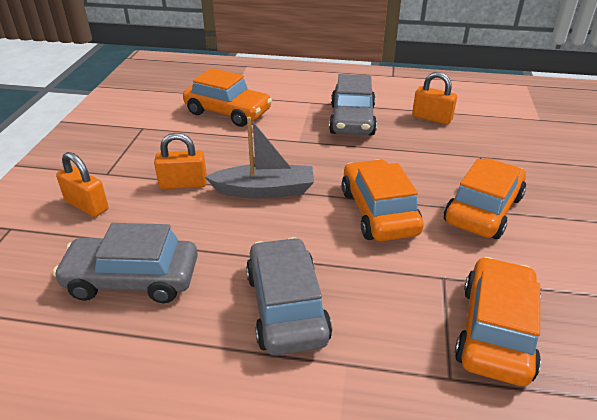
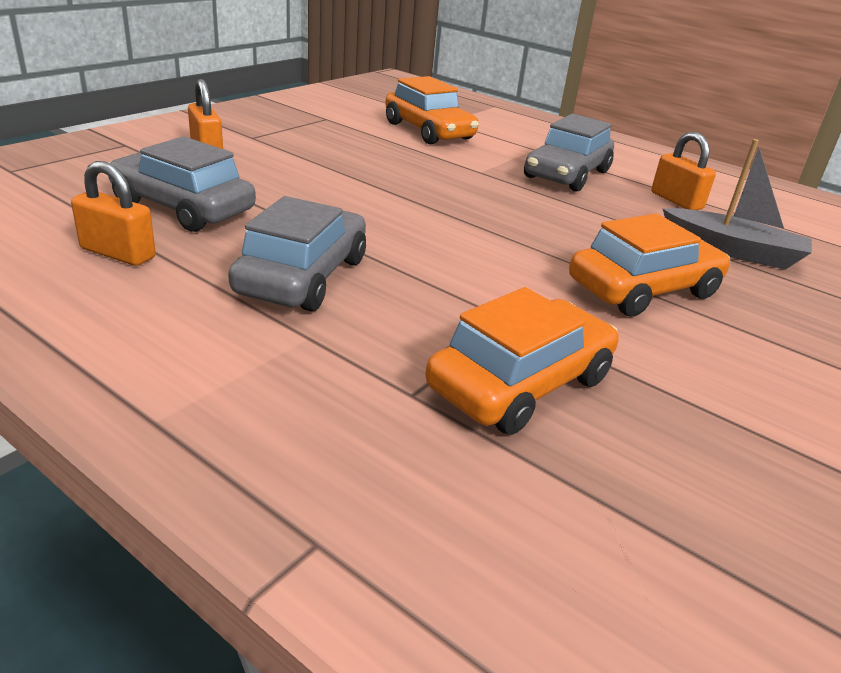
camera: 25 degrees right, 5 degrees down
(183, 184) = (314, 164): orange padlock -> orange padlock (118, 253)
(265, 190) = (392, 193): grey boat -> grey boat (733, 251)
(378, 212) = (502, 248): orange car -> none

